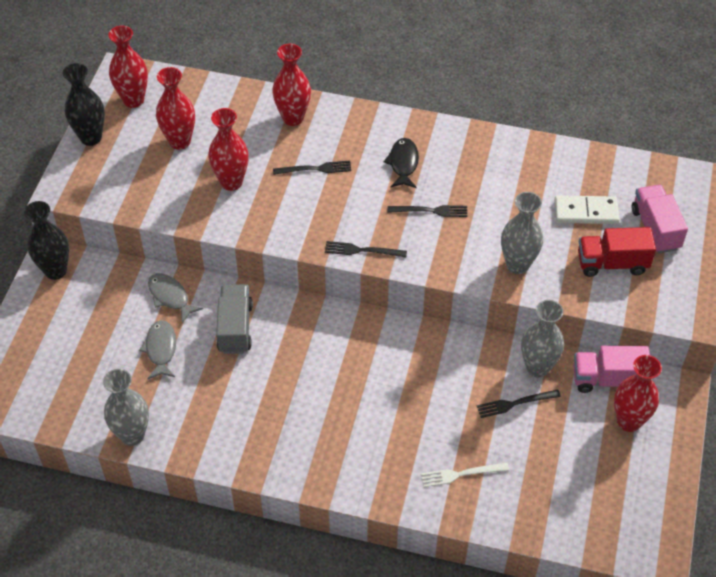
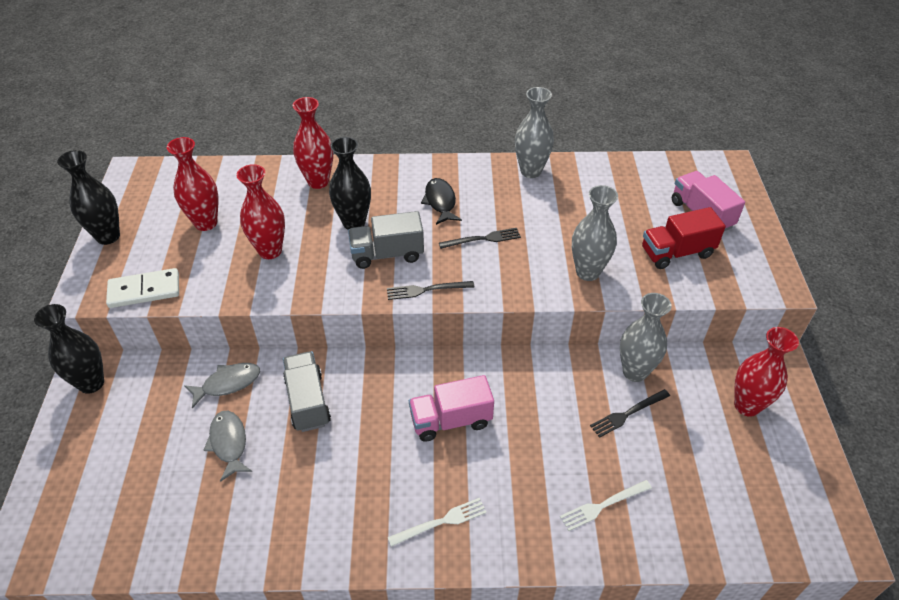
camera: 15 degrees left, 5 degrees down
(132, 435) = (215, 554): grey vase -> grey vase (531, 171)
(133, 100) = (149, 194): red vase -> none
(170, 297) = (228, 383): grey fish -> grey fish turned 120 degrees clockwise
(315, 169) = (354, 222): black fork -> black vase
(319, 454) = (441, 522): none -> white fork
(336, 207) = (387, 254): none -> grey truck
(586, 212) = (631, 212): white domino -> white domino (144, 290)
(607, 379) = (707, 368): pink truck -> pink truck (451, 420)

